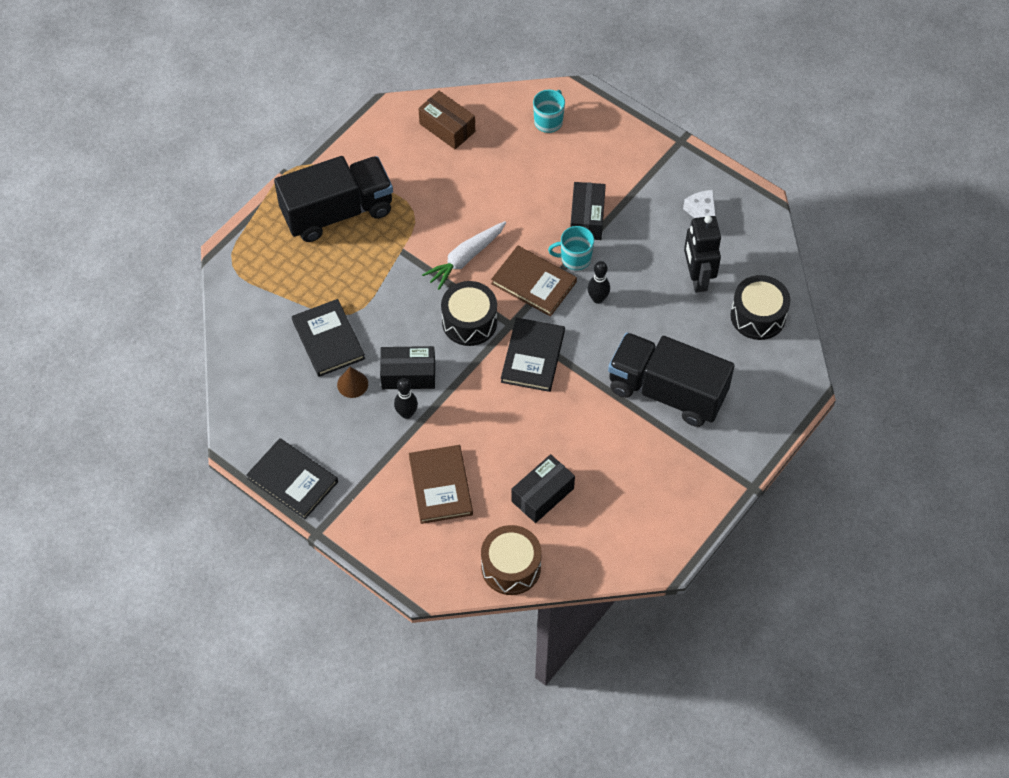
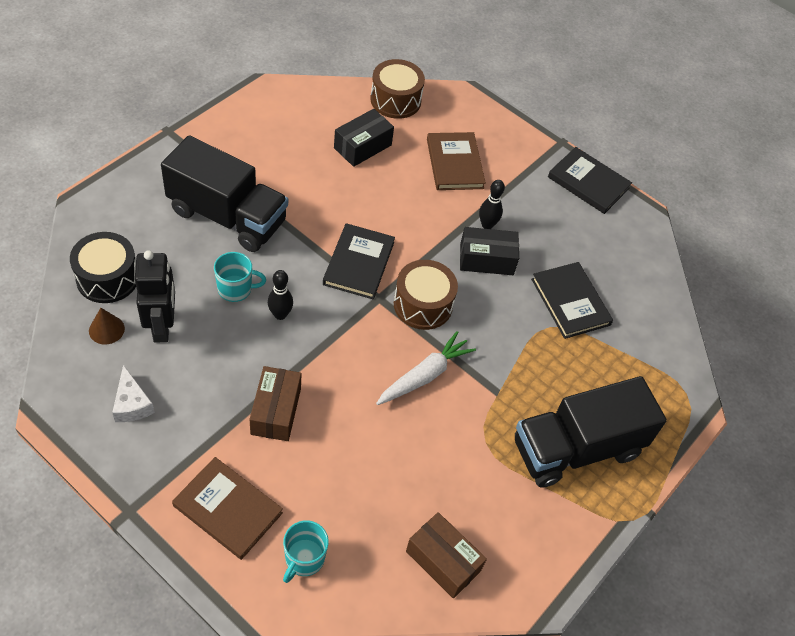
camera: 175 degrees right, 5 degrees down
(352, 384) = (541, 257): brown cone -> brown cone (106, 329)
(469, 322) = (423, 304): black drum -> brown drum
(534, 283) = (349, 339): brown book -> brown book (227, 509)
(575, 258) = (298, 362): turquoise mug -> turquoise mug (235, 289)
(587, 218) = (276, 411): black box -> brown box

